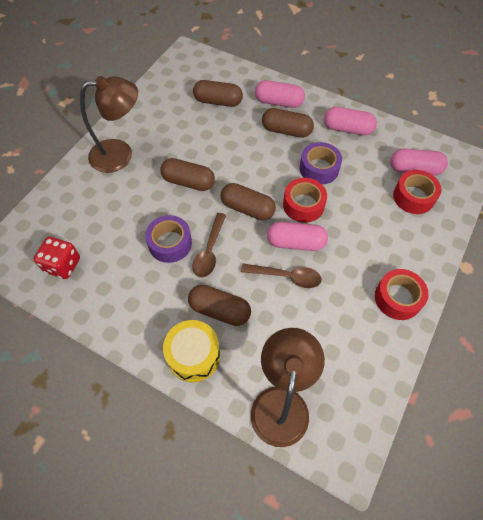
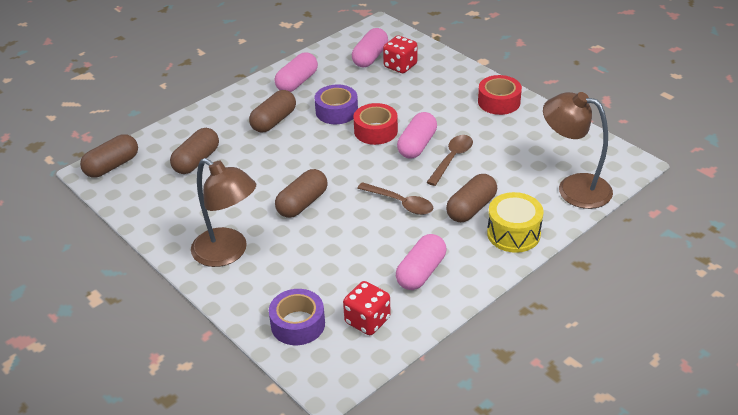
camera: 70 degrees left, 20 degrees down
(120, 154) = (228, 253): brown lamp -> brown lamp turned 120 degrees clockwise
(170, 243) = (378, 230): purple tape -> purple tape (298, 324)
(247, 208) = (361, 168): brown capsule -> brown capsule (112, 166)
(279, 102) = (229, 117): pink capsule -> pink capsule (421, 272)
(413, 197) = (400, 66): red tape -> red dice

